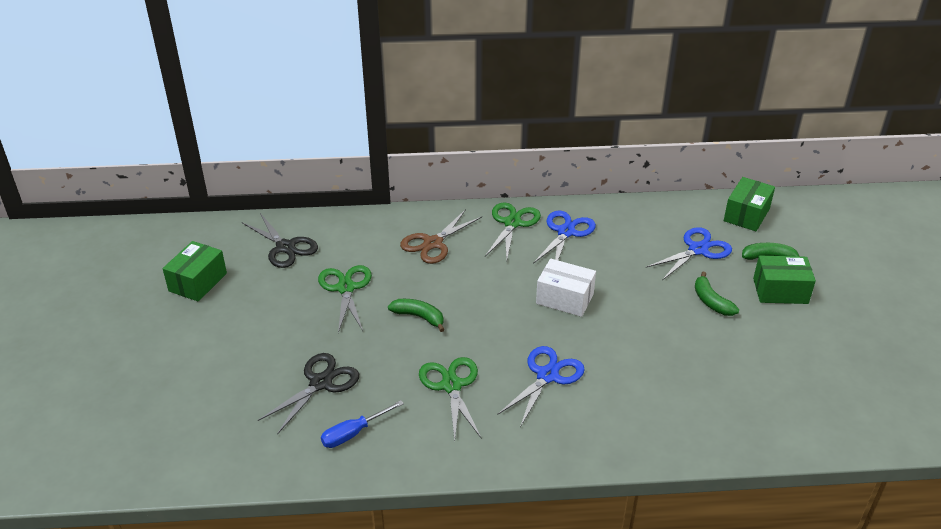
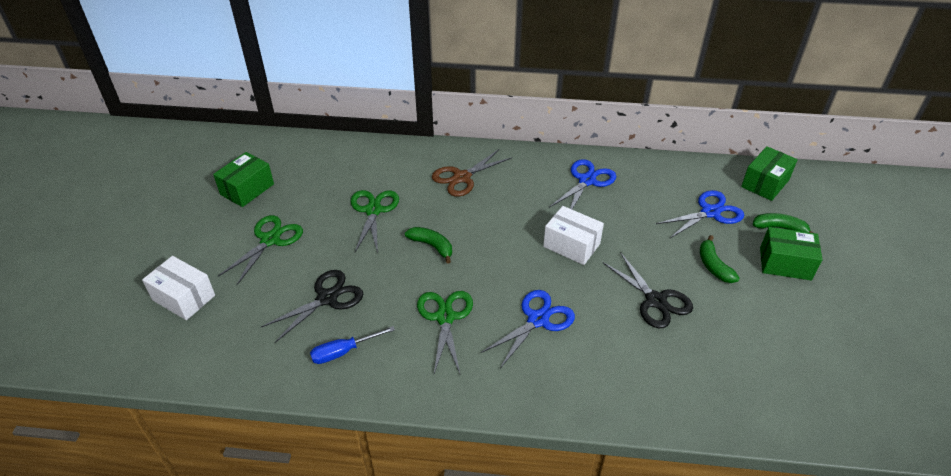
camera: 10 degrees right, 5 degrees up
(162, 403) = (184, 298): none -> white box
(285, 247) = (331, 166): black scissors -> black scissors (655, 301)
(512, 223) = (539, 166): green scissors -> green scissors (270, 240)

